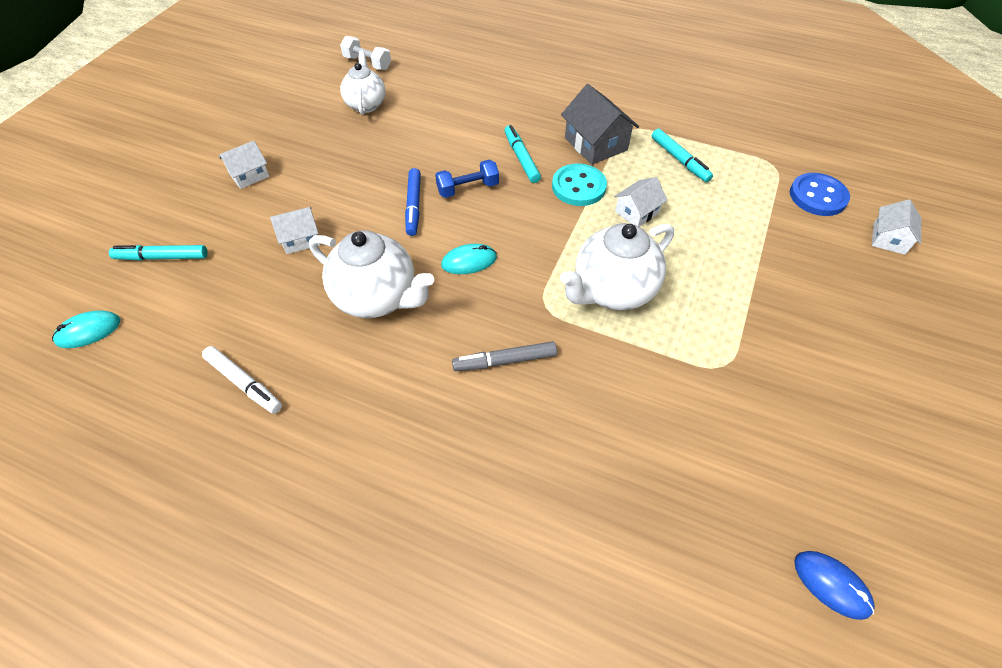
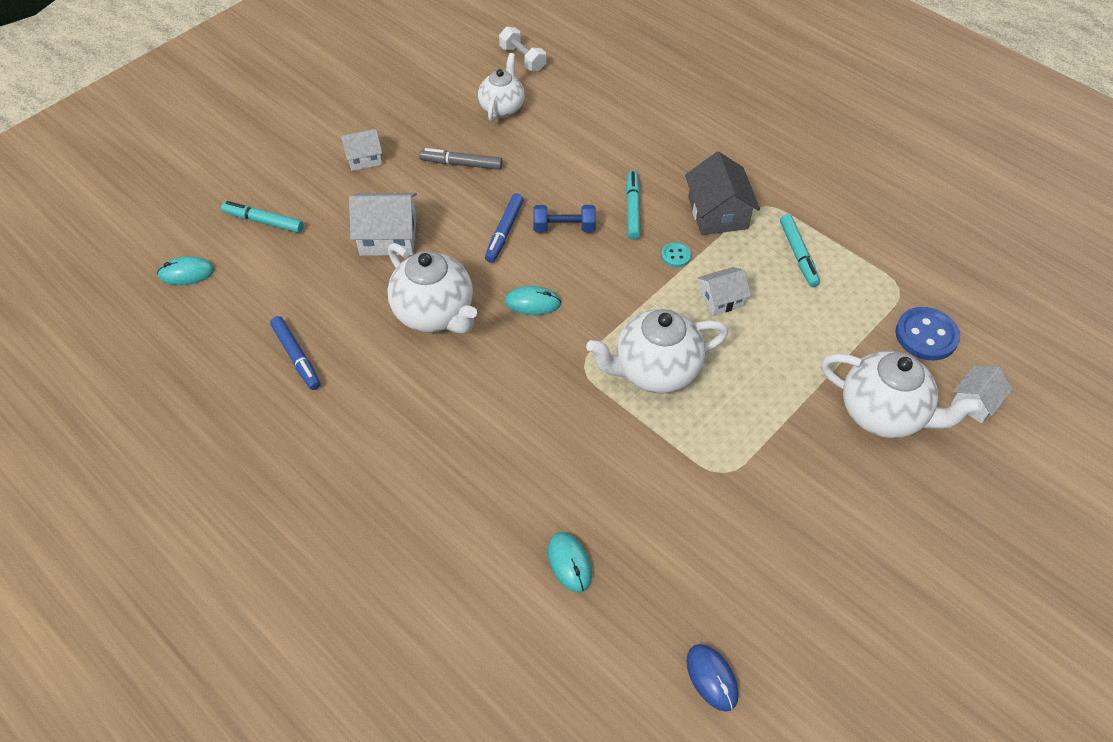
camera: 20 degrees right, 0 degrees up
(244, 383) = (296, 356): white marker -> blue marker
(300, 239) = (388, 237): white house -> white house, size x1.61
(505, 361) = (523, 405): grey marker -> grey marker (461, 164)
(578, 187) = (676, 256): turquoise button -> turquoise button, size x0.52
(628, 510) = (569, 563): none -> turquoise mouse
(825, 270) = (883, 414): none -> white teapot

